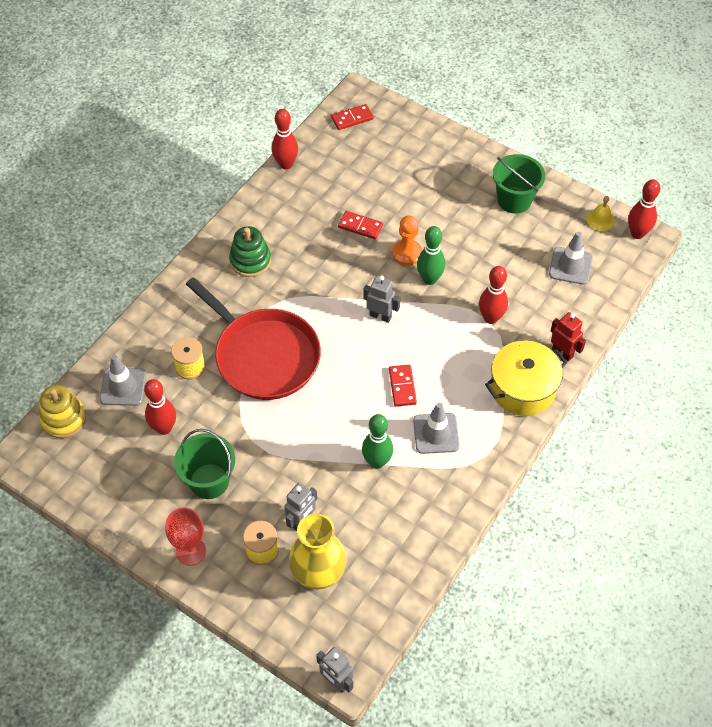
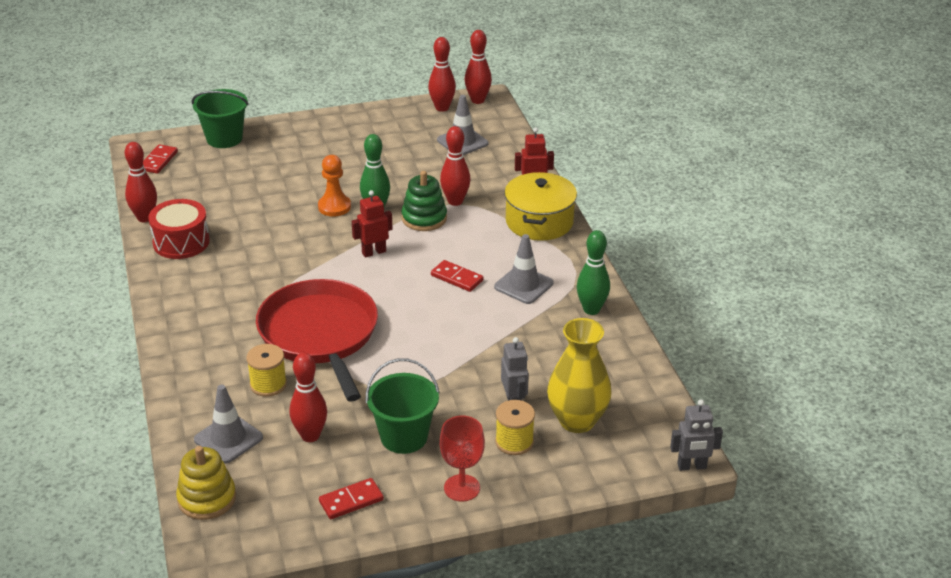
camera: 50 degrees left, 20 degrees down
(250, 261) = (211, 290): green stacking toy -> green stacking toy (424, 218)
(264, 355) = (320, 335): red pan -> red pan turned 105 degrees counterclockwise
(281, 204) = (181, 242): none -> red drum
(360, 226) = (271, 215): red domino -> red domino (351, 501)
(377, 462) = (510, 330): green bowling pin -> green bowling pin (591, 309)
(380, 316) = (374, 252): grey robot -> red robot
(514, 200) = (365, 132): green bucket -> green bucket (224, 138)
(600, 220) = (442, 108): yellow bell -> red bowling pin

